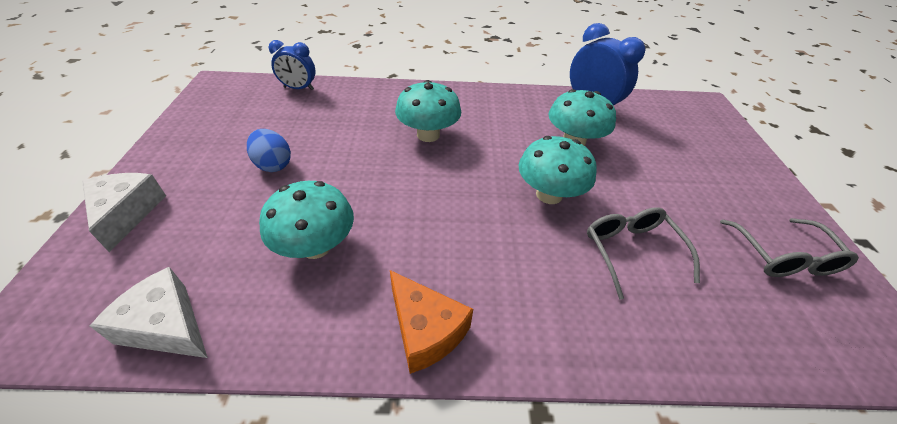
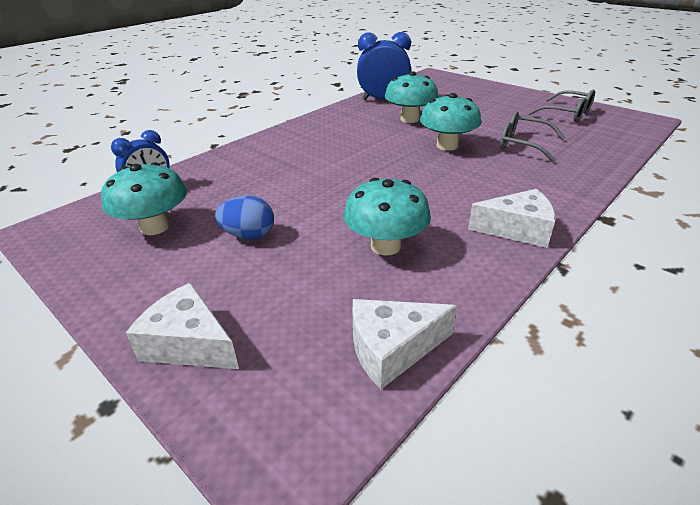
camera: 45 degrees left, 10 degrees down
(425, 330) = (517, 229): orange cheese -> white cheese
(428, 135) = (323, 158): turquoise mushroom -> turquoise mushroom (155, 227)

